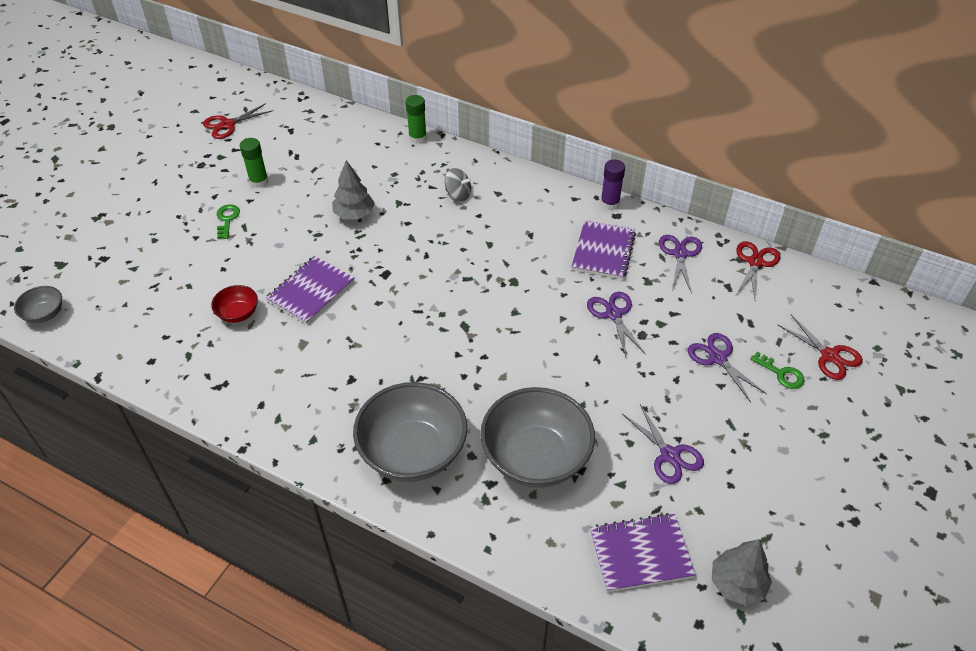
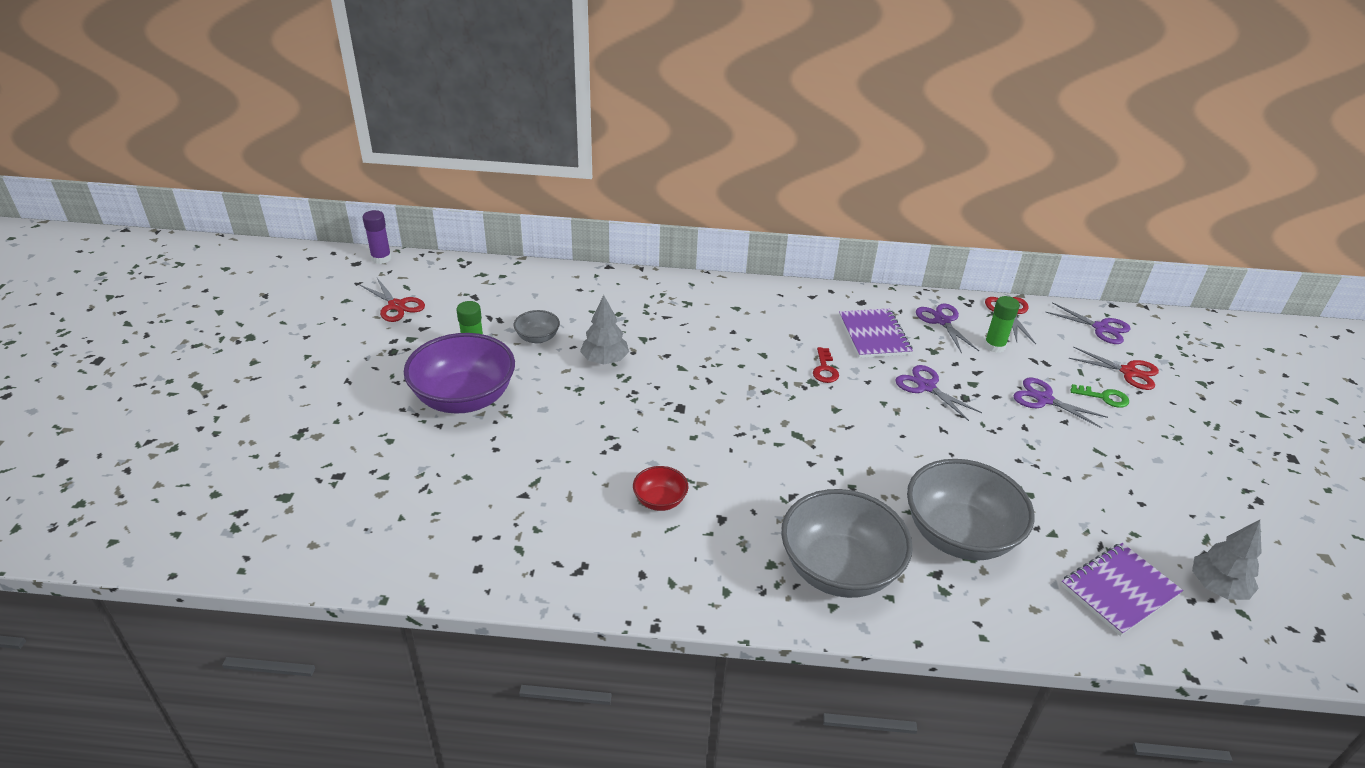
camera: 25 degrees left, 10 degrees down
(44, 314) = (301, 557): grey bowl -> grey bowl (537, 338)
(227, 124) = (396, 306): red scissors -> red scissors turned 75 degrees counterclockwise
(227, 219) = (464, 398): green key -> purple bowl
(238, 313) = (547, 489): red bowl -> red bowl (660, 500)
(311, 291) = (613, 445): purple notebook -> none
(417, 138) = (618, 276): green glue stick -> green glue stick (994, 346)
(458, 194) = (698, 318): grey spinning top -> none
(533, 272) = (824, 369): none -> red key
(609, 203) = (847, 293): purple glue stick -> purple glue stick (381, 258)
(669, 455) = (1072, 494): purple scissors -> purple scissors (1101, 328)

